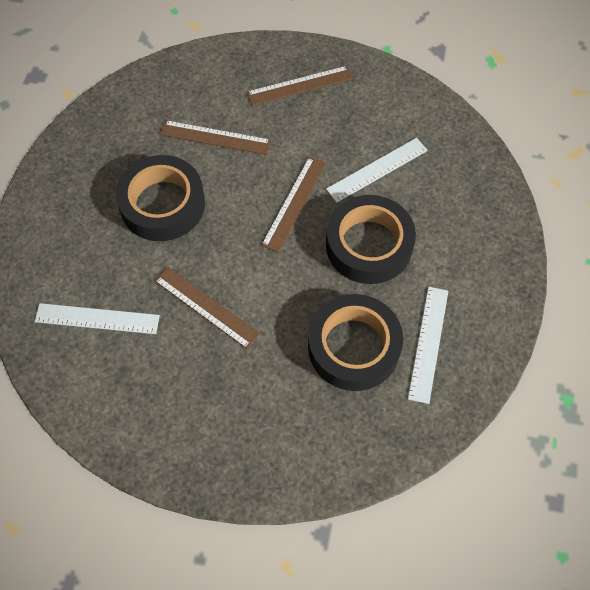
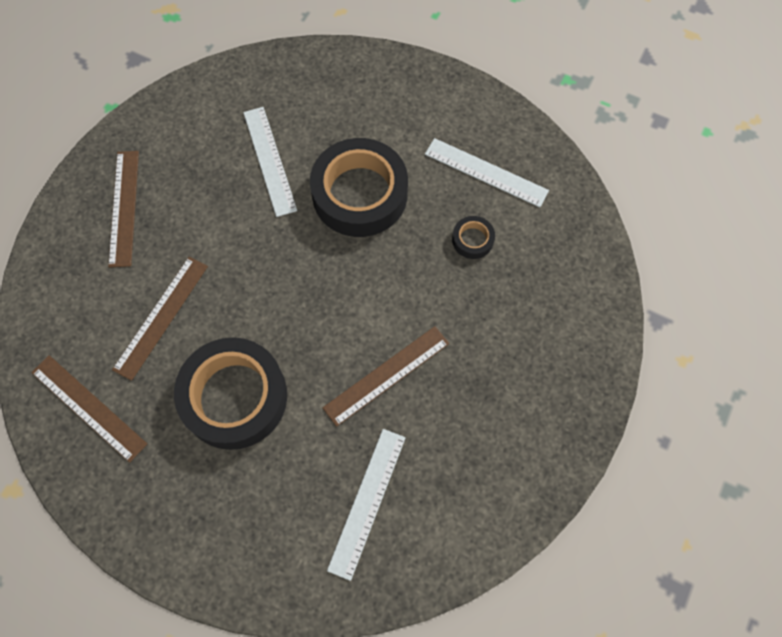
camera: 75 degrees left, 5 degrees up
(294, 203) = (283, 253): brown ruler -> brown ruler (88, 407)
(353, 347) = (472, 240): black tape -> black tape, size x0.43

